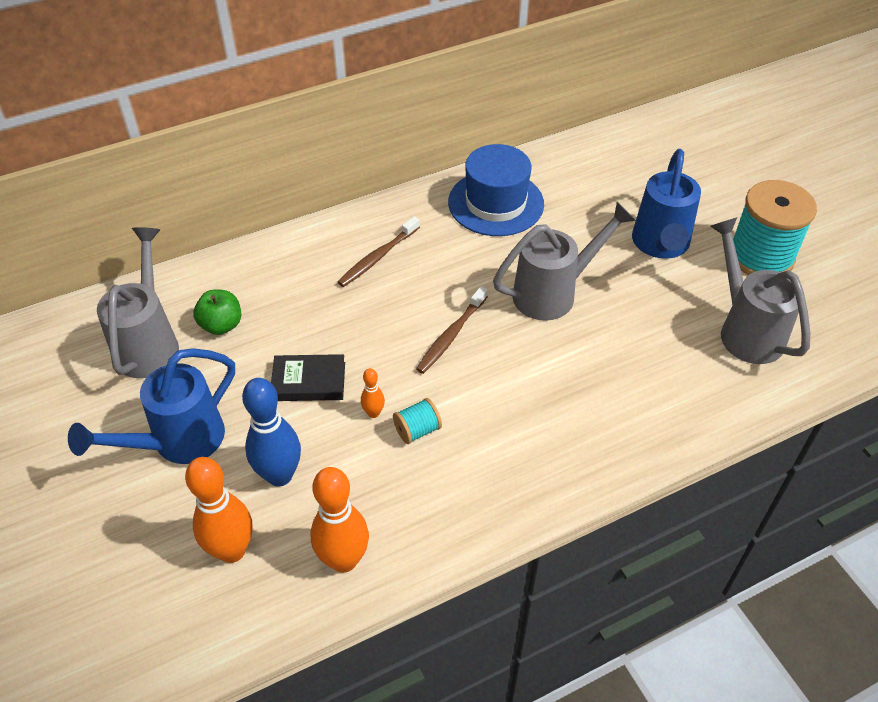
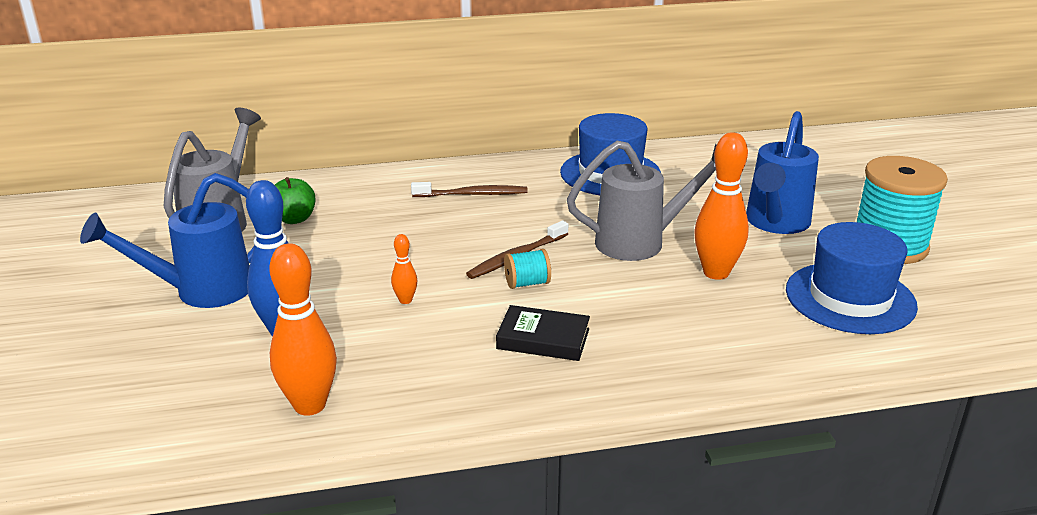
camera: 15 degrees right, 20 degrees down
(232, 550) = (201, 377): orange bowling pin -> orange bowling pin (716, 272)
(309, 382) = (354, 268): black book -> black book (543, 339)
(378, 257) = (472, 194): brown toothbrush -> brown toothbrush turned 150 degrees counterclockwise
(417, 430) = (444, 320): turquoise spool -> turquoise spool (527, 283)
(745, 329) = (850, 298): grey watering can -> blue hat

